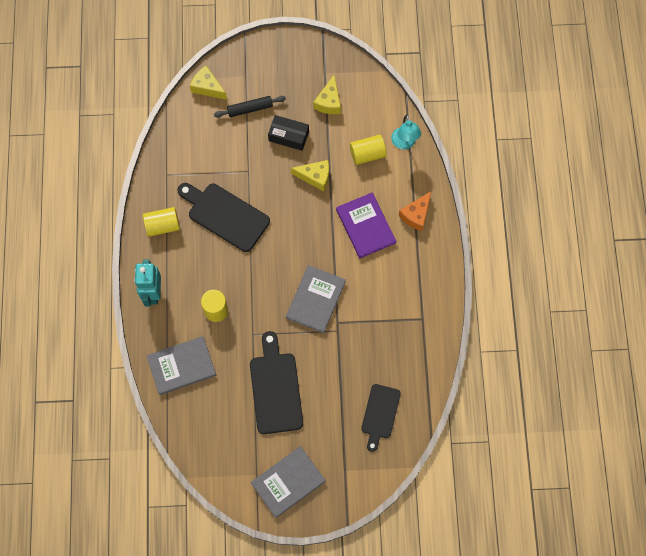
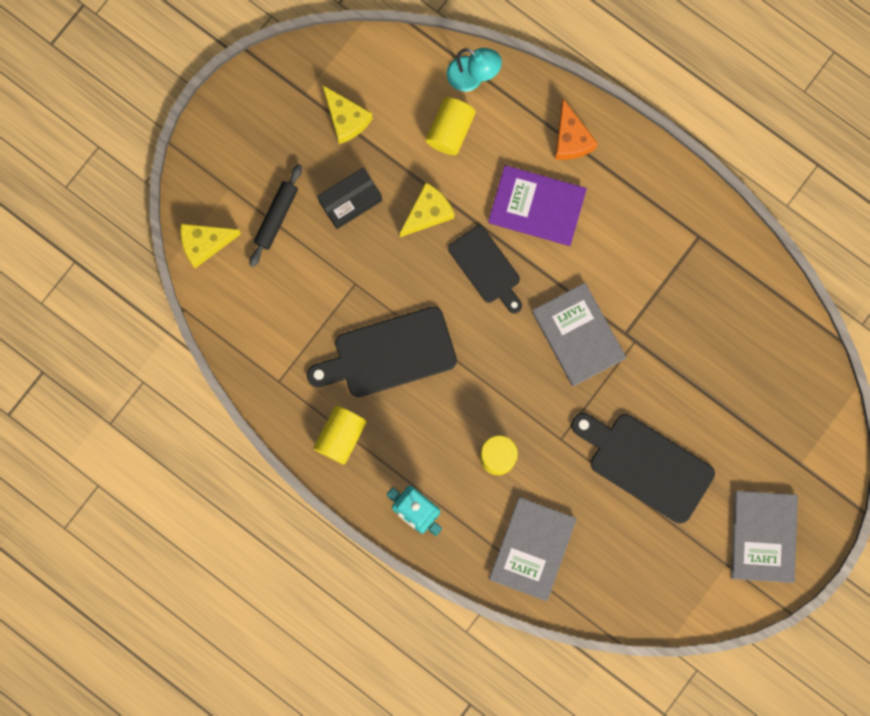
camera: 50 degrees left, 10 degrees up
(380, 414) = (769, 374): black cutting board -> black cutting board (486, 268)

